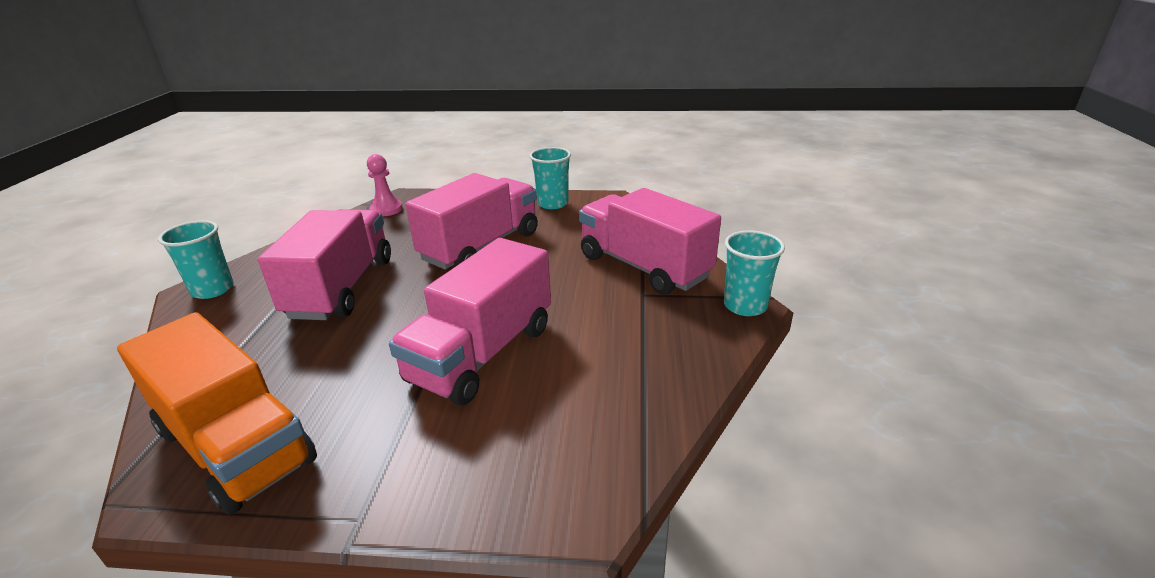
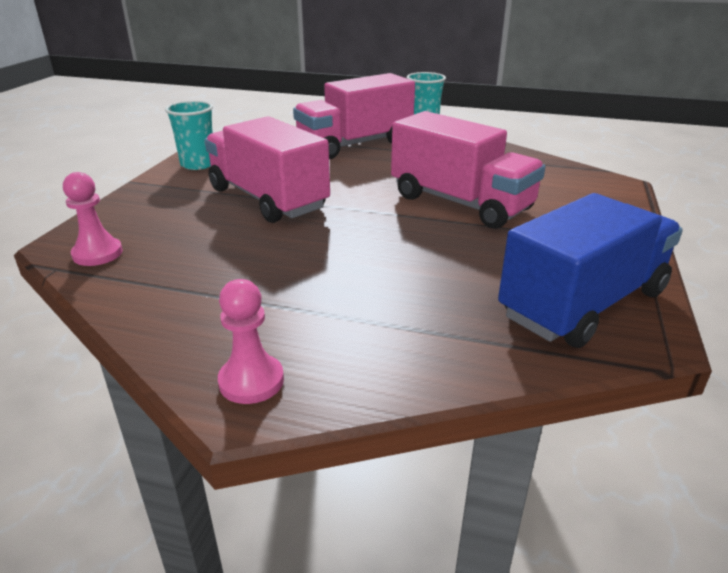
camera: 80 degrees left, 0 degrees up
(212, 289) = (251, 381): turquoise cup -> pink pawn
(236, 445) = (583, 304): orange truck -> blue truck
(341, 288) = (311, 272): pink truck -> none

